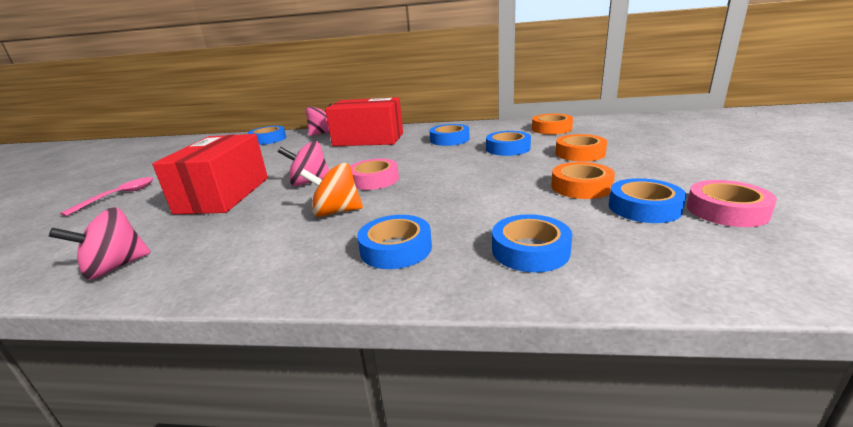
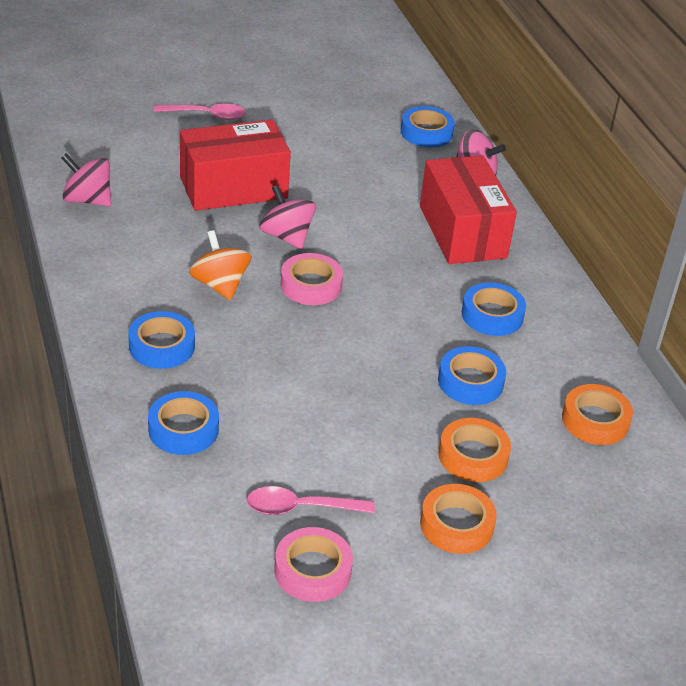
camera: 60 degrees right, 15 degrees up
(581, 187) = (345, 459): orange tape -> orange tape (456, 525)
(644, 207) = (301, 508): blue tape -> pink spoon

